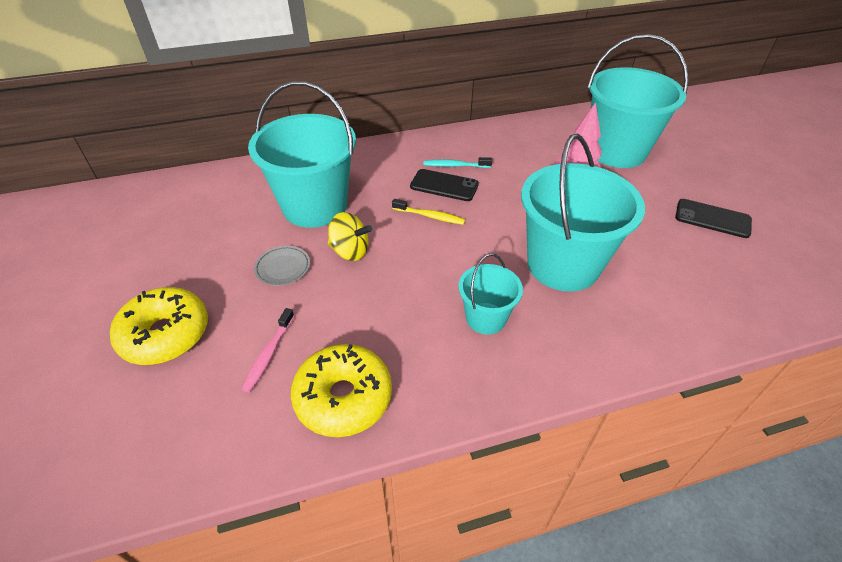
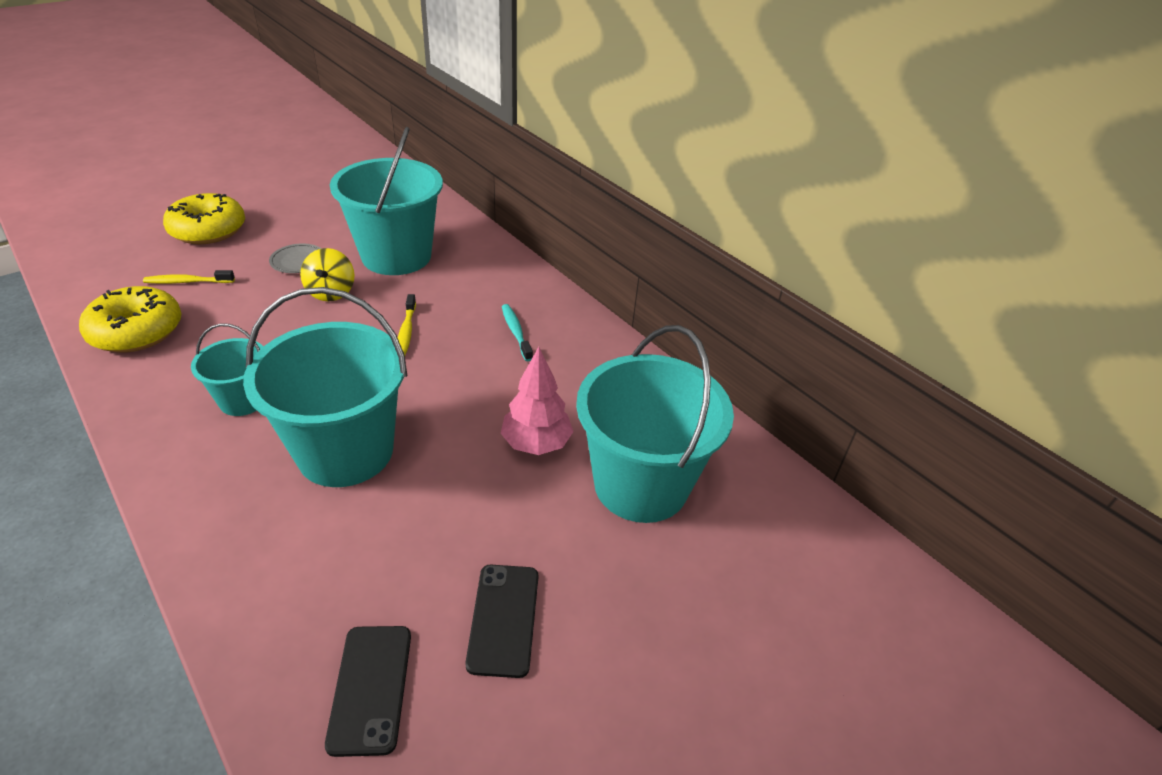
camera: 65 degrees right, 5 degrees down
(268, 354) = (187, 282): pink toothbrush -> yellow toothbrush
(444, 185) = (470, 331): black phone -> black phone (370, 688)

